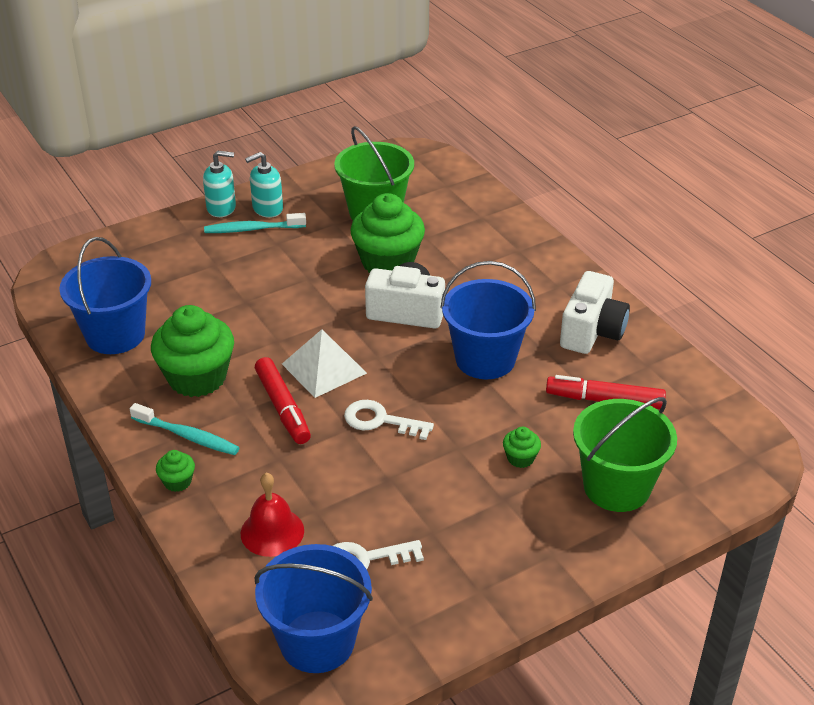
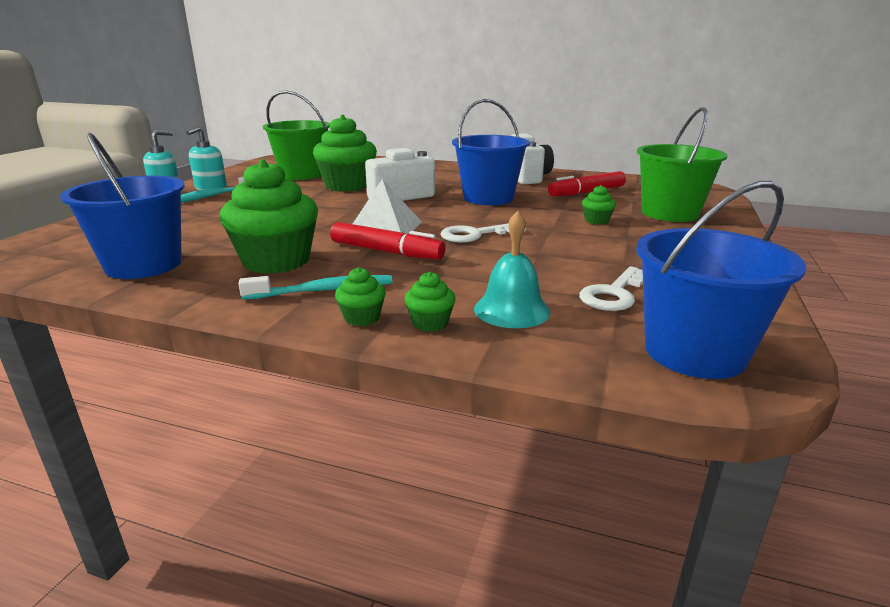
camera: 40 degrees left, 15 degrees down
(208, 512) = (430, 323): none -> green cupcake
(272, 532) = (512, 310): red bell -> turquoise bell

